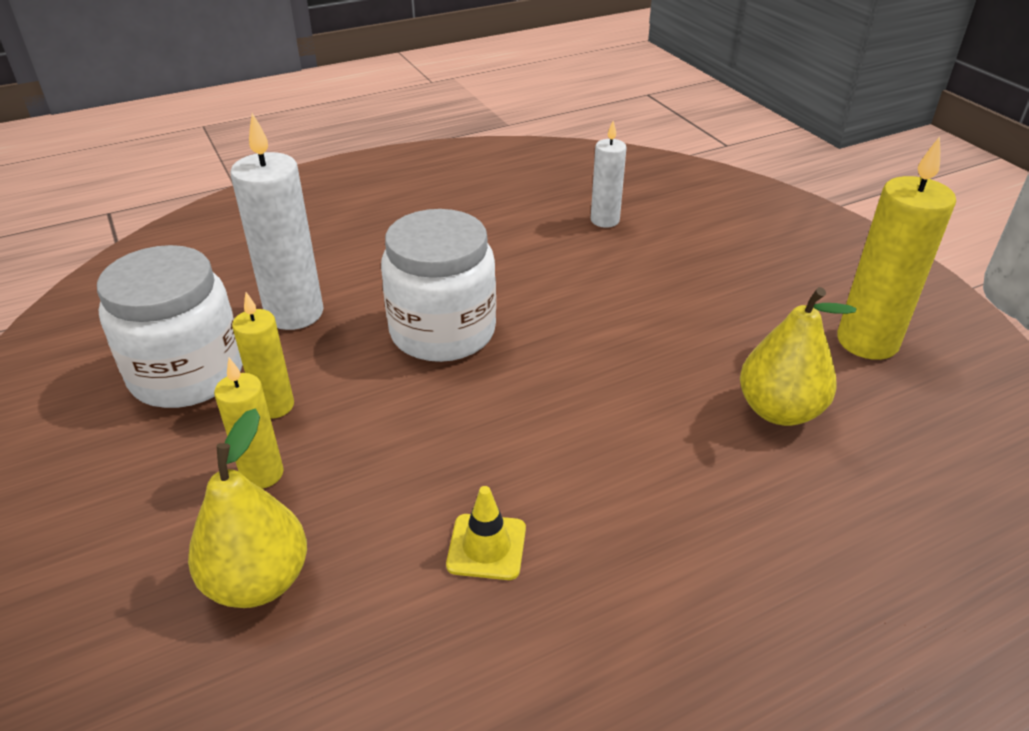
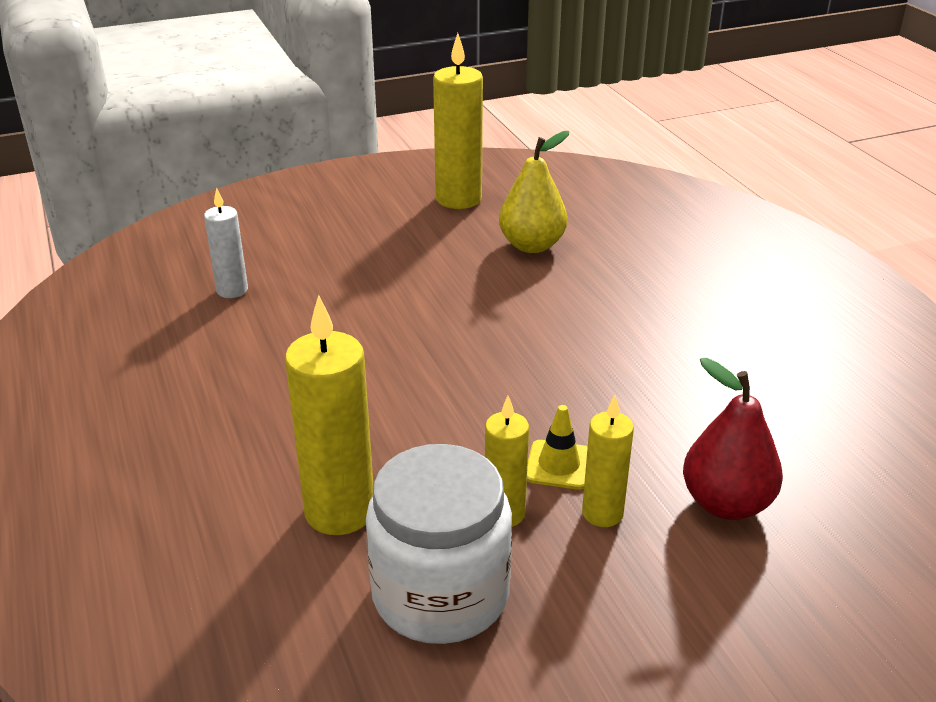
camera: 85 degrees left, 5 degrees down
(258, 581) = (726, 504): yellow pear -> red pear
(294, 313) = (339, 511): white candle -> yellow candle
(442, 331) = (400, 400): white jar -> none
(486, 547) = (675, 383): yellow traffic cone -> yellow traffic cone (559, 465)

